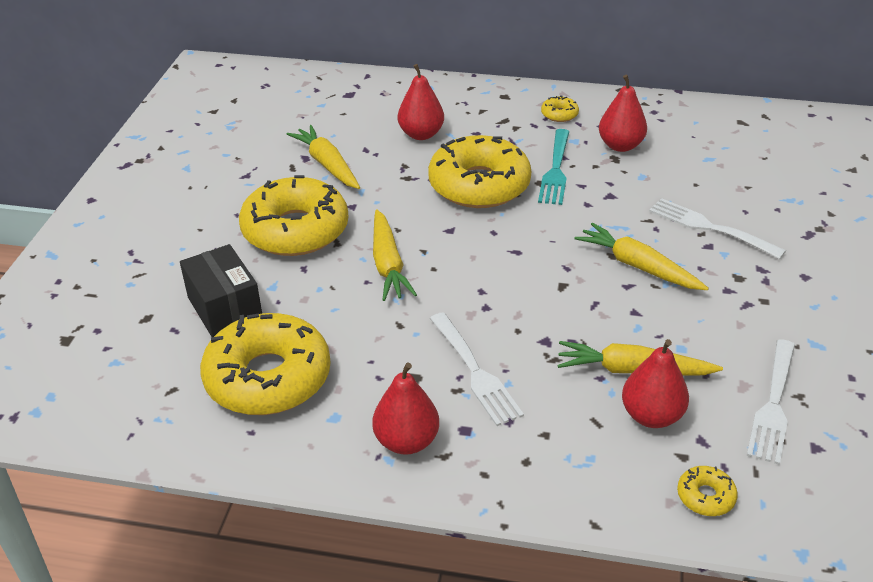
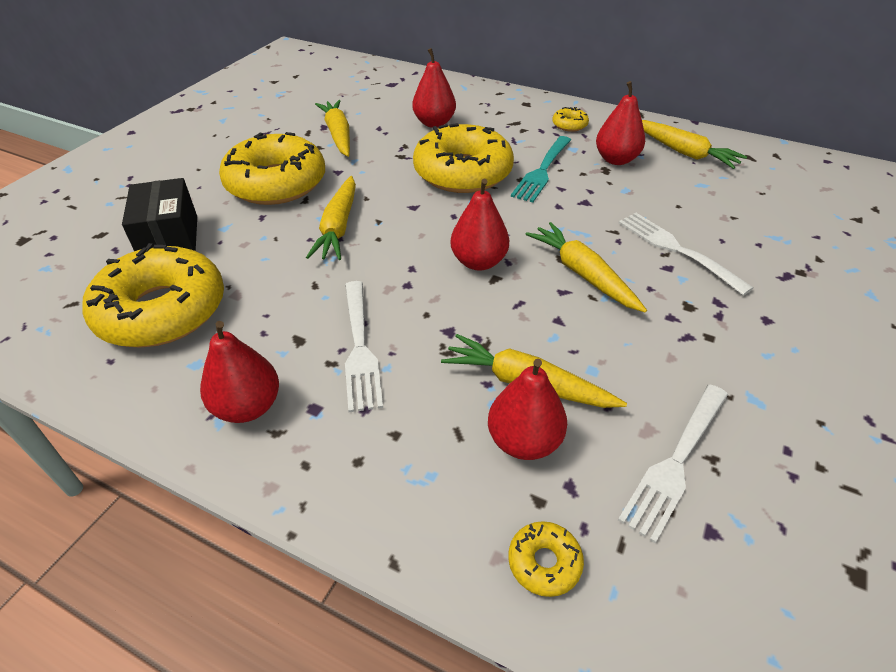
camera: 15 degrees right, 5 degrees up
(540, 273) = (478, 262): none -> red pear
(680, 127) = (683, 152): none -> yellow carrot

